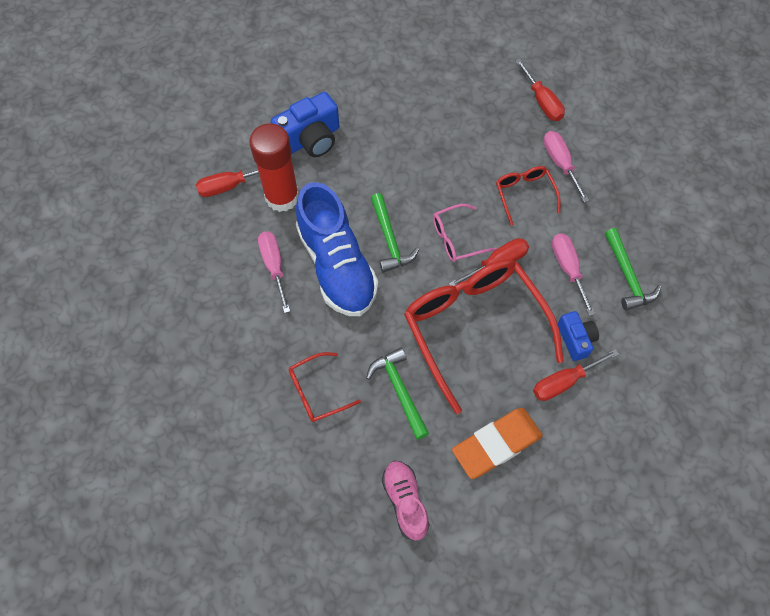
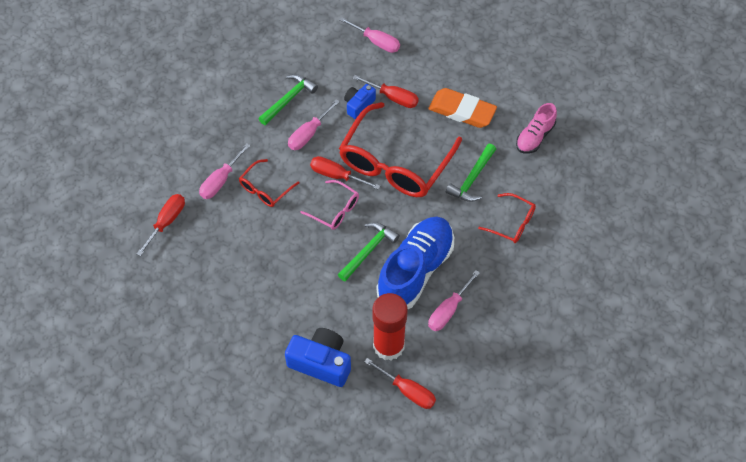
camera: 125 degrees left, 5 degrees down
(660, 417) = (376, 42): none -> pink screwdriver

